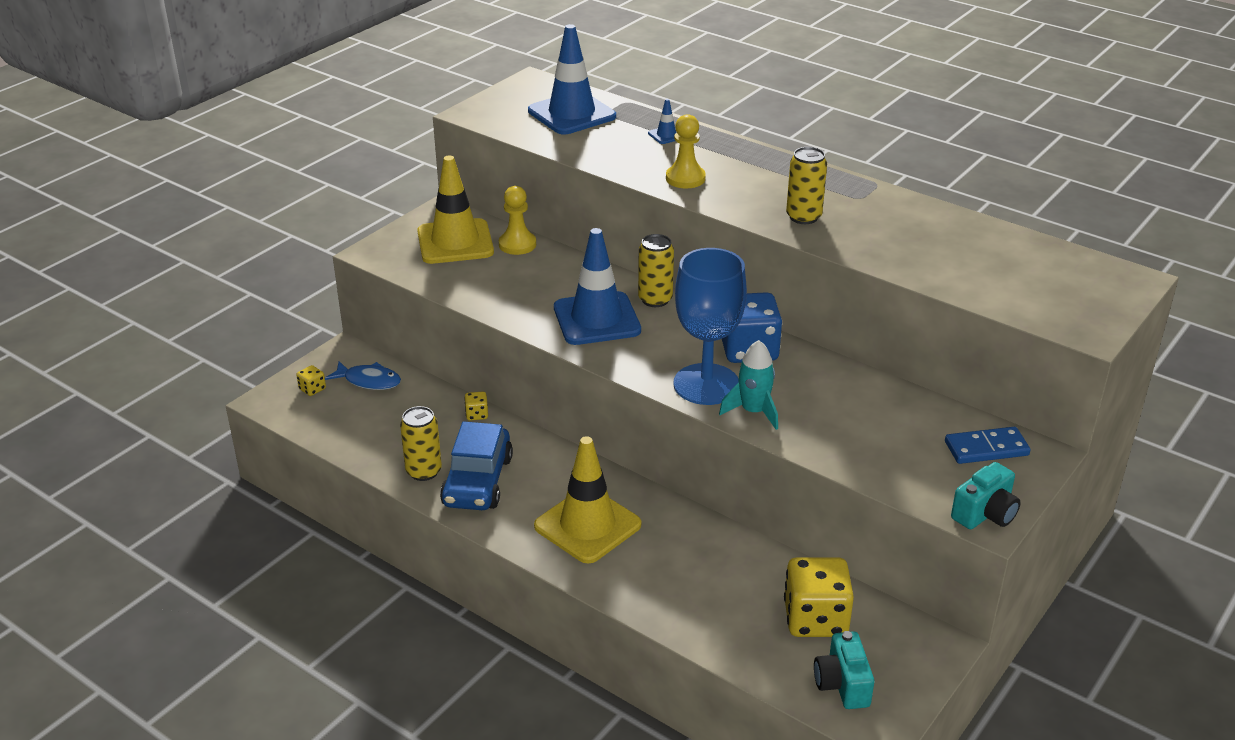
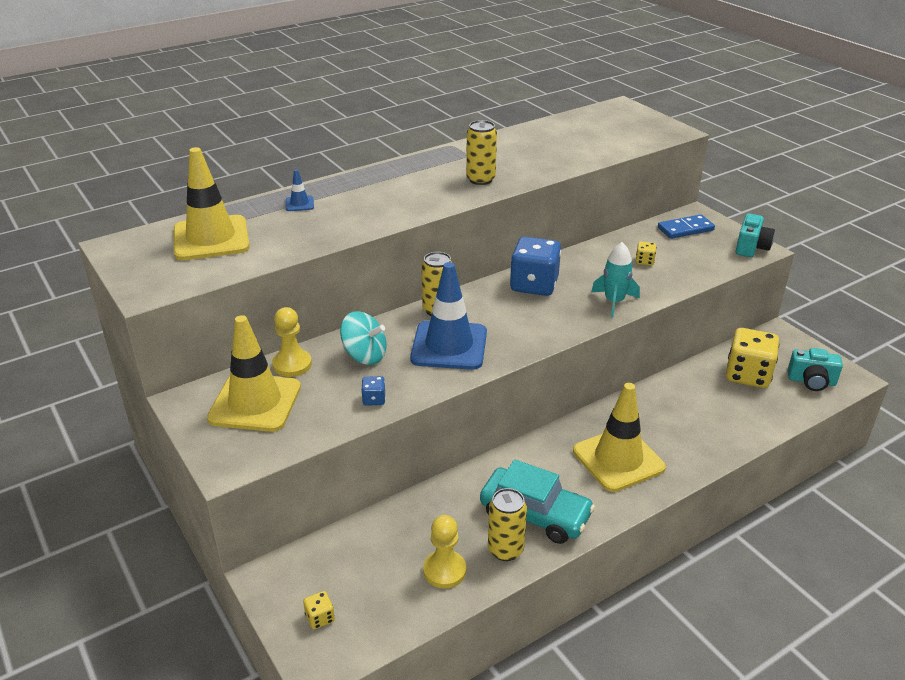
camera: 70 degrees left, 0 degrees up
(369, 381) = (334, 565): blue fish -> none
(477, 414) = (435, 495): yellow dice -> yellow dice (644, 261)
(478, 481) = (535, 514): blue car -> turquoise car
(489, 297) = (374, 399): none -> blue dice
(552, 277) = (364, 356): none -> turquoise spinning top
(572, 114) = (211, 238): blue traffic cone -> yellow traffic cone
(685, 178) = (383, 211): yellow pawn -> yellow pawn (444, 571)
(706, 384) = (570, 314): blue goblet -> none
(985, 514) = (751, 247): turquoise camera -> turquoise camera turned 45 degrees clockwise
(986, 449) = (685, 229): blue domino -> blue domino turned 60 degrees clockwise

